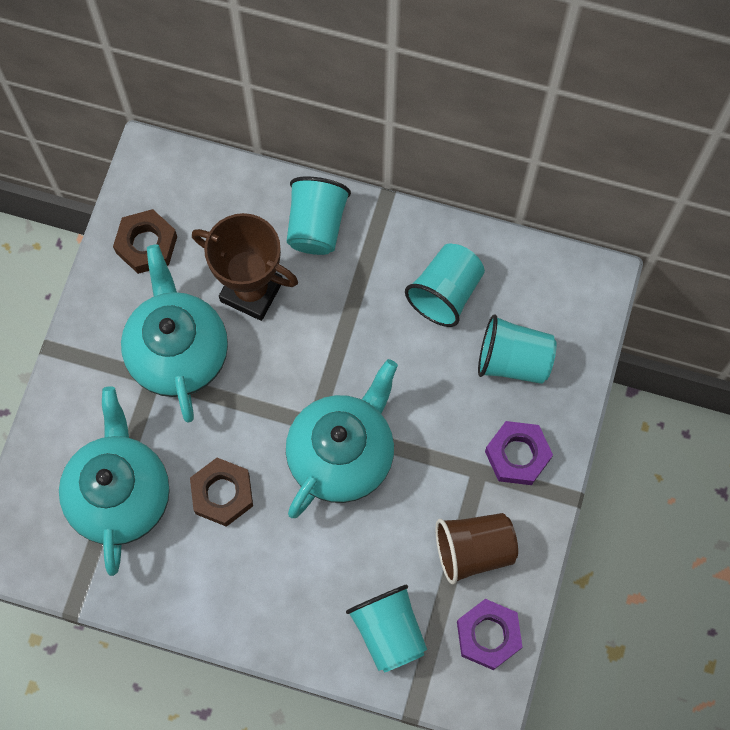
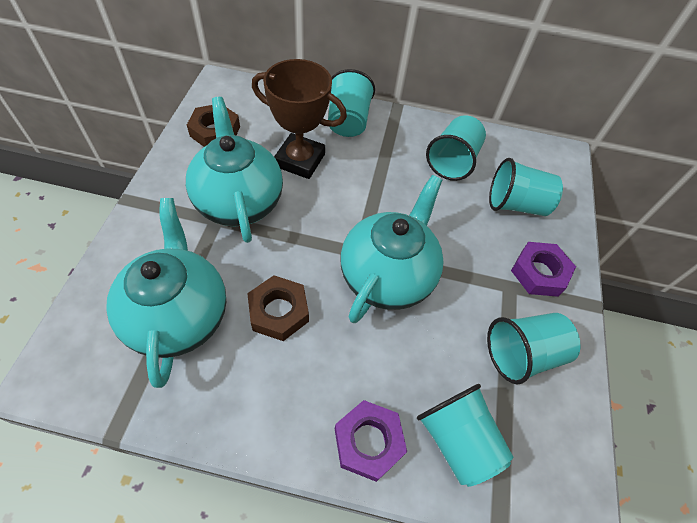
camera: 10 degrees left, 15 degrees down
(473, 550) = (522, 354): brown cup -> turquoise cup
(488, 635) = (558, 438): purple nut -> purple nut (368, 442)

